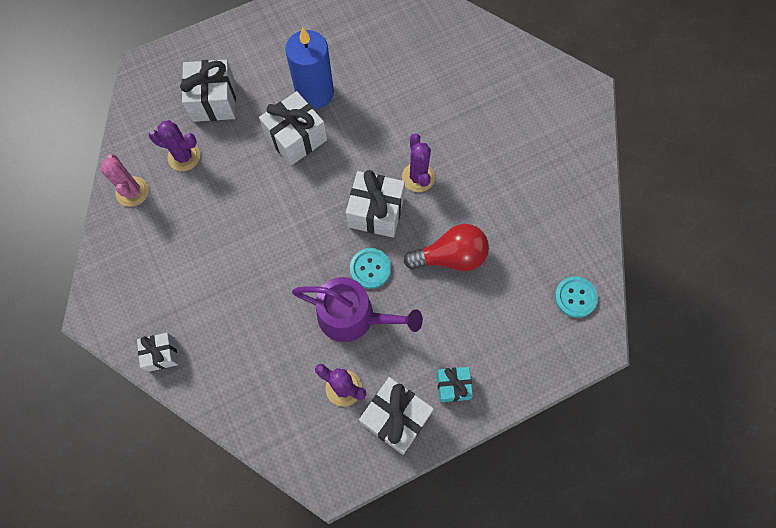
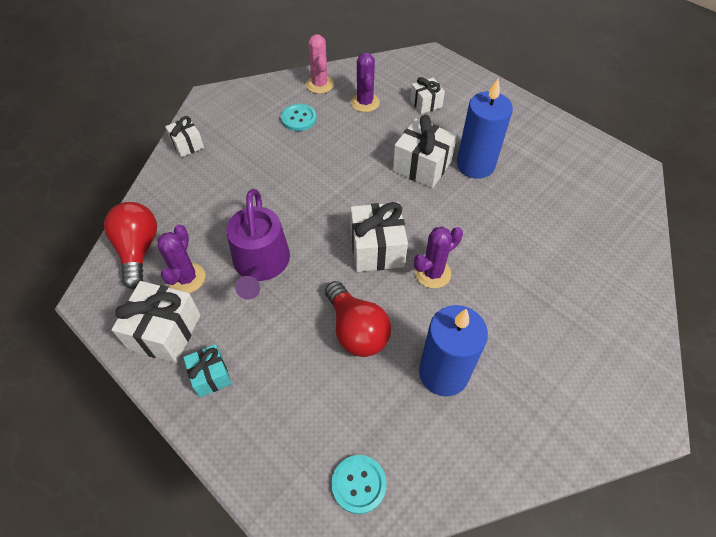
camera: 70 degrees right, 15 degrees down
(132, 192) = (319, 84): pink cactus -> pink cactus turned 60 degrees counterclockwise
(214, 101) = (426, 103): white gift -> white gift, size x0.59
(291, 429) = (138, 250): none -> red light bulb
(370, 268) = (315, 262): turquoise button -> turquoise button (298, 118)
(510, 206) = (443, 373): none -> blue candle

